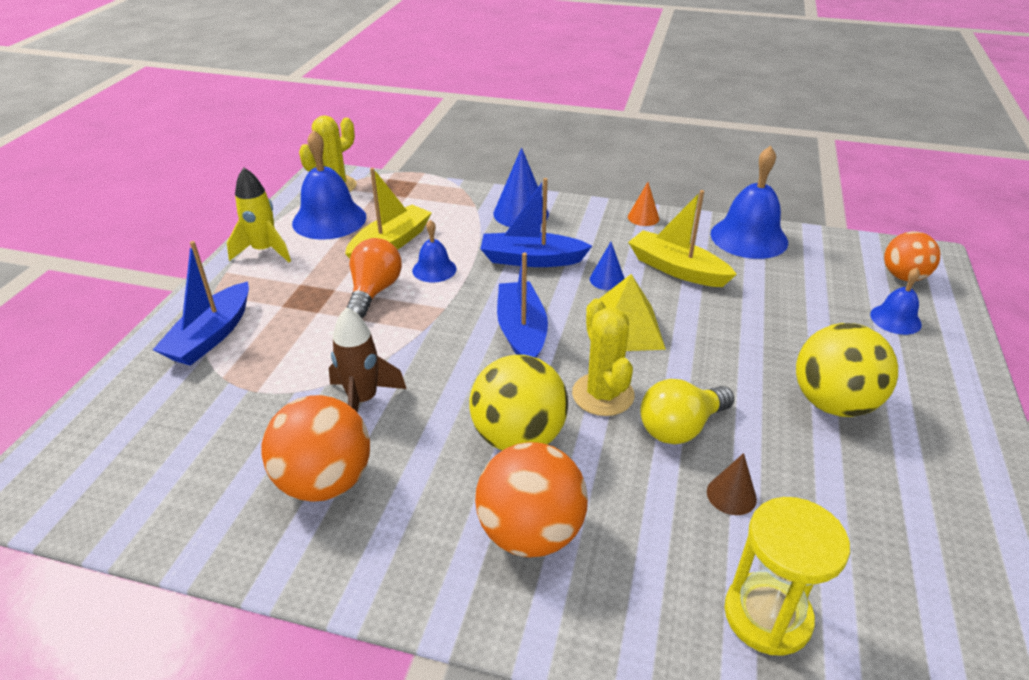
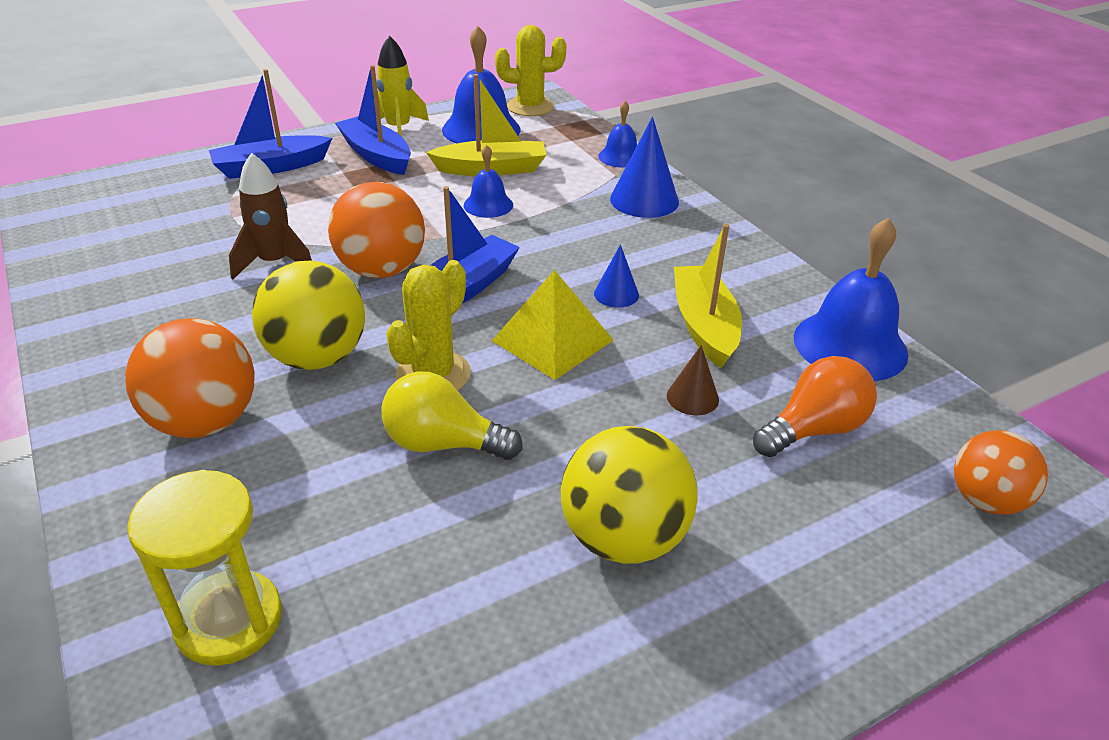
camera: 45 degrees right, 0 degrees up
(325, 482) = (166, 296): orange ball -> orange ball (382, 270)
(374, 291) = (416, 196): orange light bulb -> orange light bulb (813, 429)
(531, 259) = (580, 240): blue boat -> blue boat (376, 156)
(643, 217) = (762, 264): orange cone -> none
(731, 495) = (379, 522): brown cone -> brown cone (692, 397)
(895, 319) = (874, 528): blue bell -> blue bell (620, 157)

